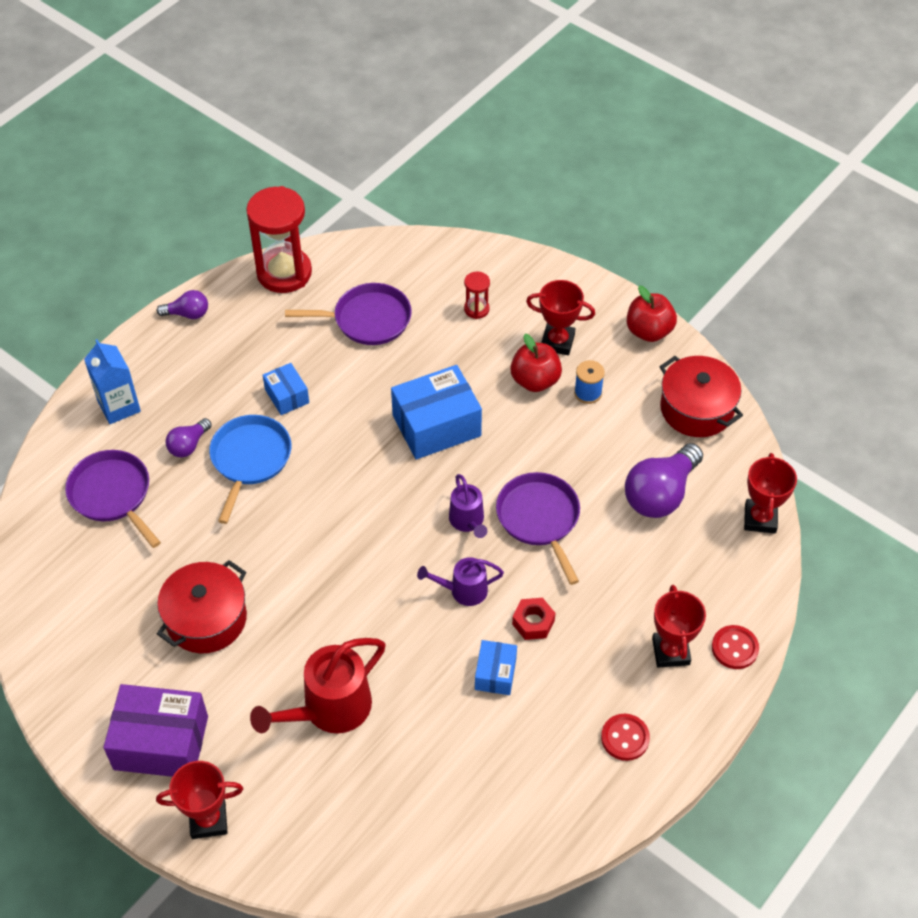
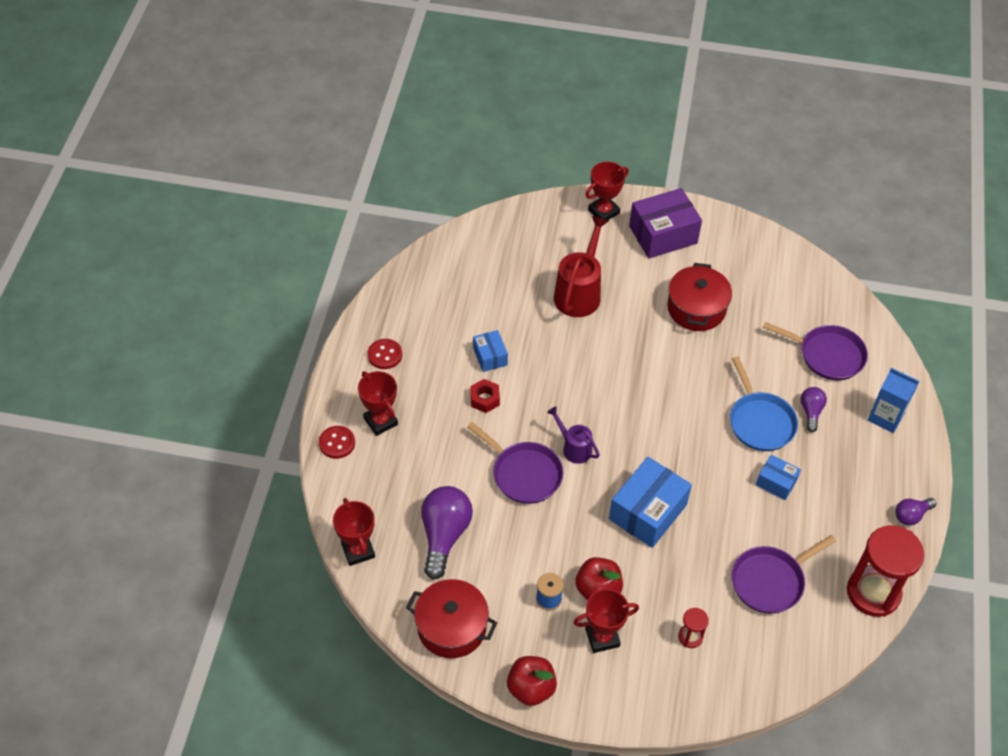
camera: 150 degrees right, 0 degrees up
(463, 590) = (545, 399): purple watering can -> none

